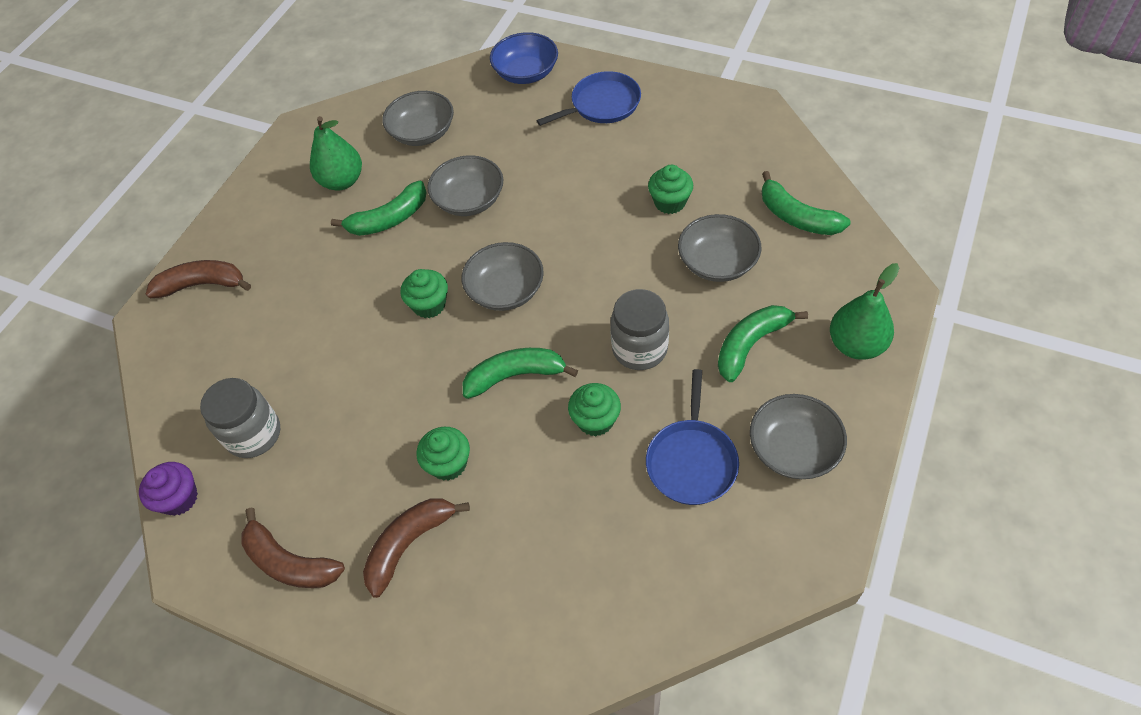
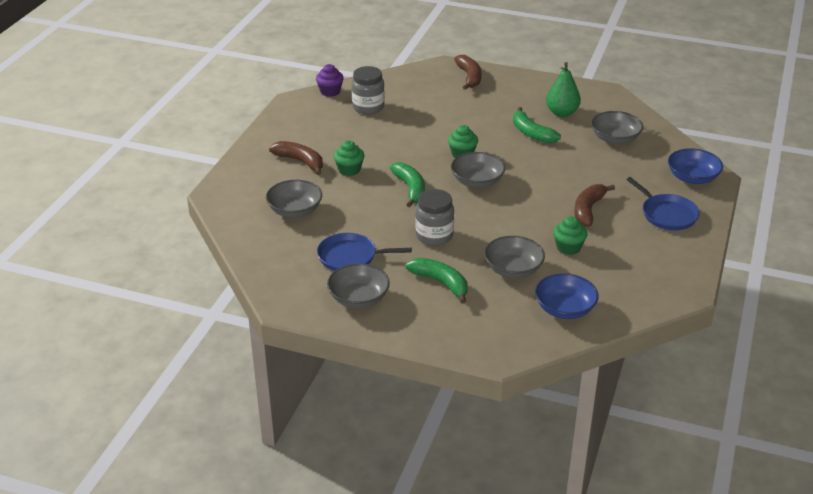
camera: 80 degrees right, 20 degrees down
(289, 562) = (292, 127): brown banana -> brown banana (588, 210)
(469, 200) = (554, 162): grey bowl -> grey bowl (295, 210)
(595, 420) = (379, 220): green cupcake -> none
(796, 217) = (564, 309): green banana -> blue bowl
(856, 345) = (444, 331): green pear -> none

